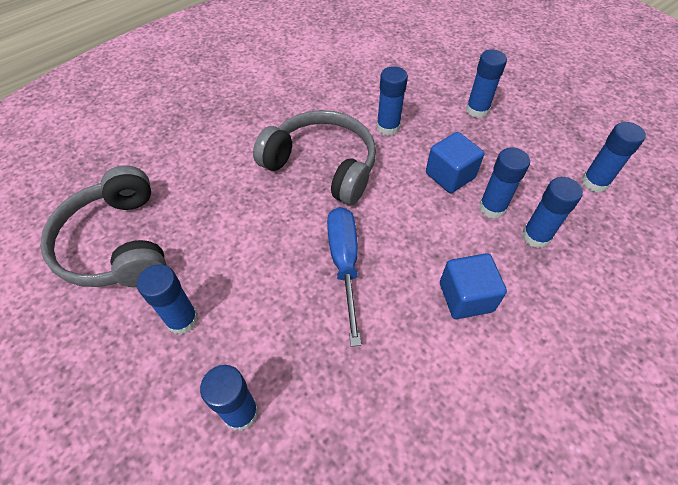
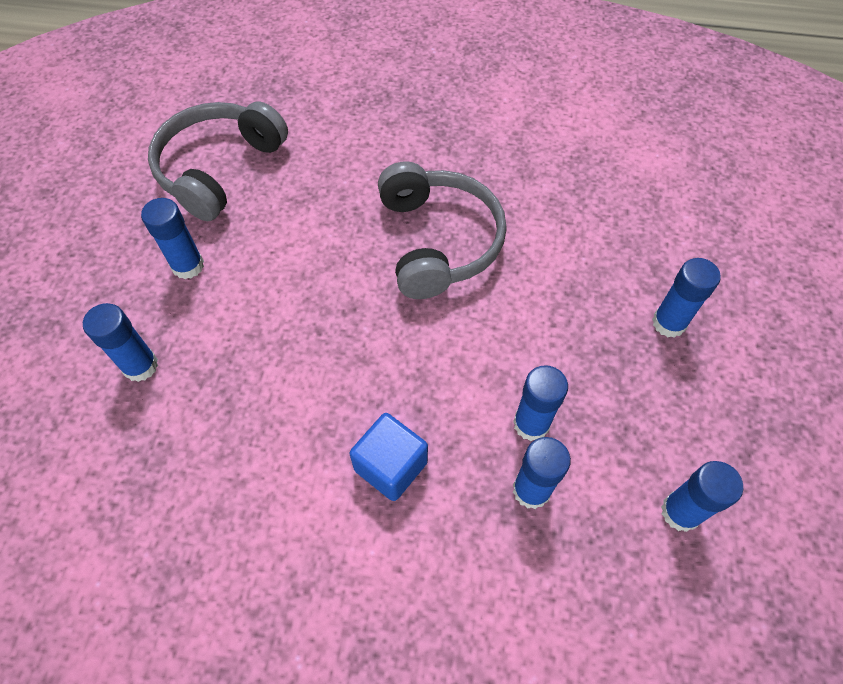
camera: 50 degrees right, 5 degrees up
(344, 264) = (340, 339): blue screwdriver -> none
(388, 127) = (548, 258): blue glue stick -> none
(450, 175) = (537, 357): blue cube -> none

